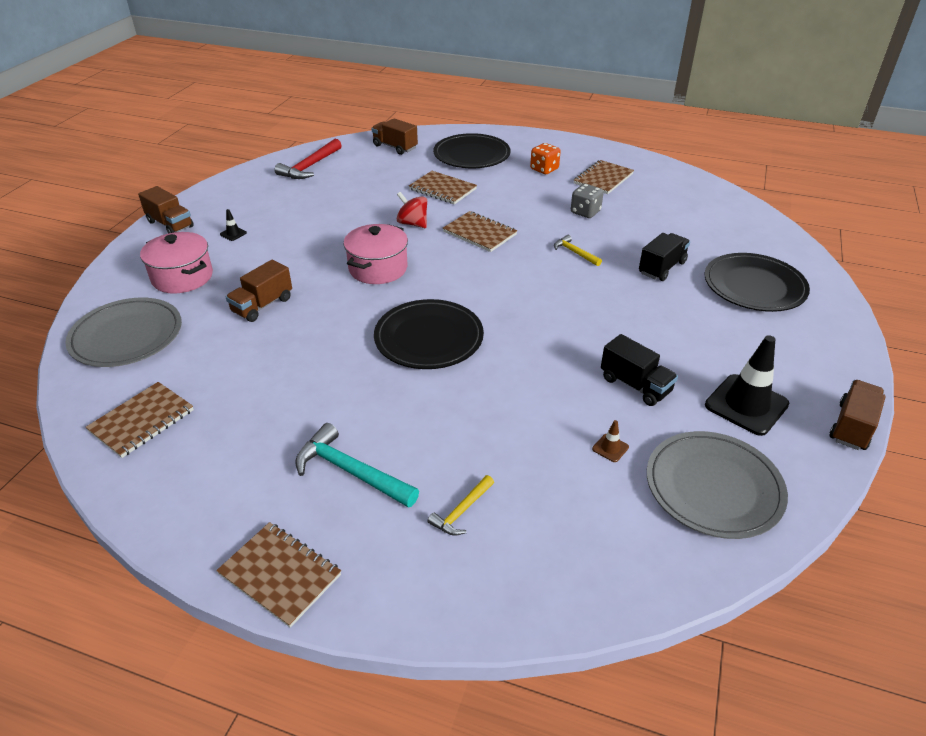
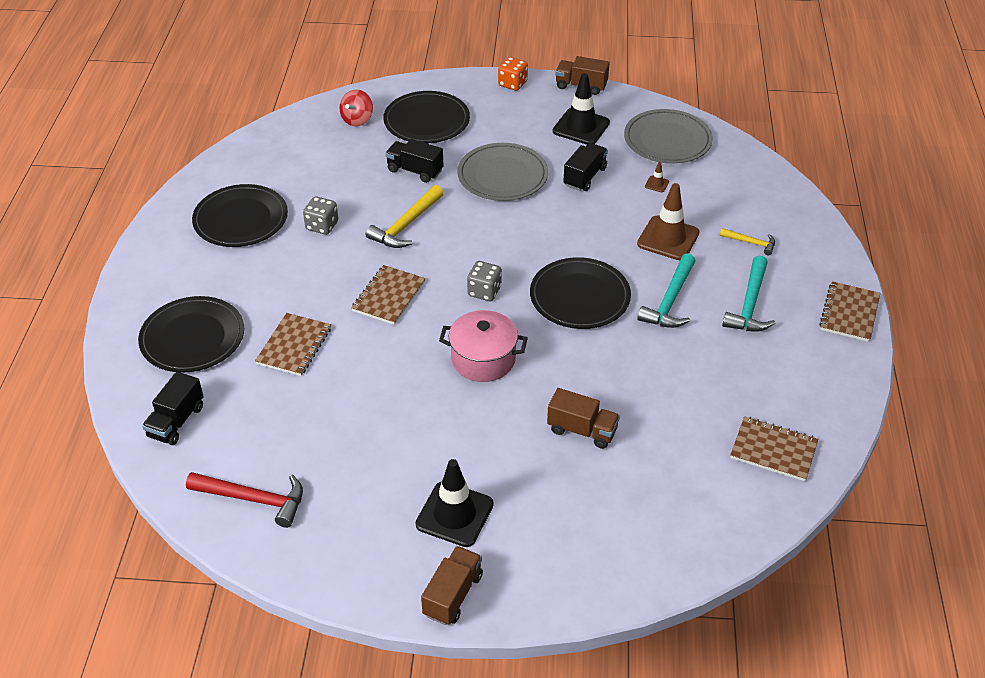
camera: 105 degrees left, 5 degrees up
(127, 336) = (678, 522): grey plate -> grey plate (502, 176)
(182, 277) = (561, 523): pink pot -> none
(233, 233) = (454, 514): black traffic cone -> black traffic cone, size x2.40
(391, 403) = (670, 301): none -> turquoise hammer
(395, 147) = (176, 421): brown truck -> black truck
(413, 223) = (383, 354): red spinning top -> red spinning top (357, 120)
(464, 282) = (484, 291): none -> grey dice
(498, 430) = (668, 238): none -> brown traffic cone
(544, 169) = (224, 268): orange dice -> orange dice (512, 84)
(575, 253) = (406, 225): yellow hammer -> yellow hammer, size x1.75
(603, 179) = (241, 219): brown notebook -> black plate

